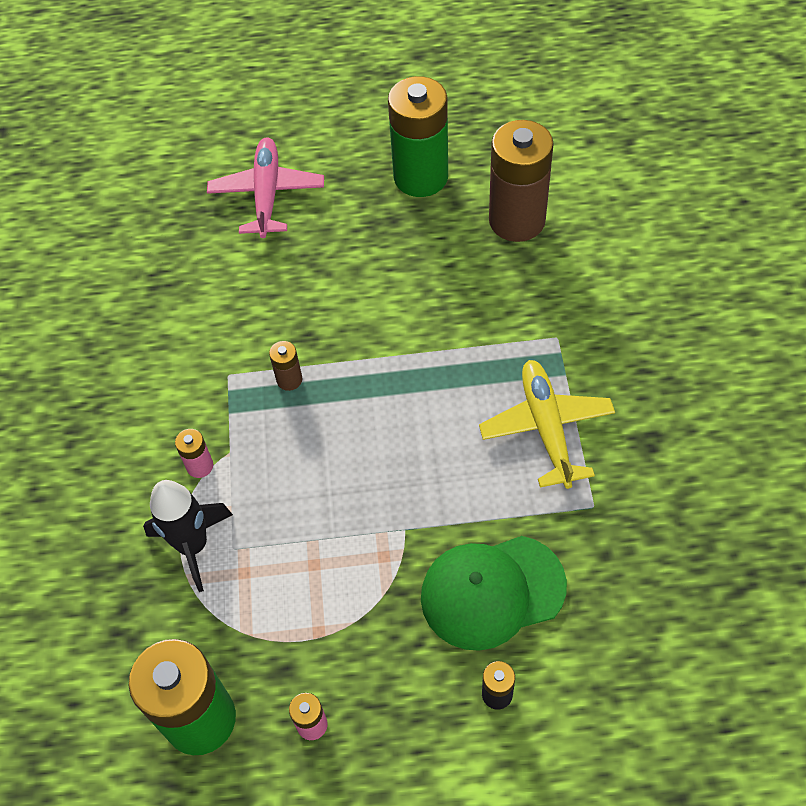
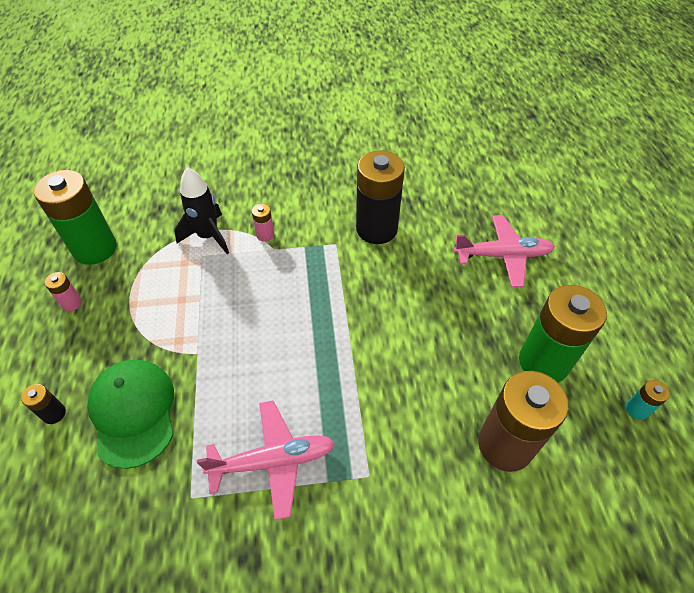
camera: 85 degrees right, 5 degrees down
(205, 326) = (376, 229): none -> black battery
(289, 379) = (330, 278): brown battery -> none
(475, 113) = (636, 409): none -> turquoise battery
(546, 427) = (273, 461): yellow plane -> pink plane

